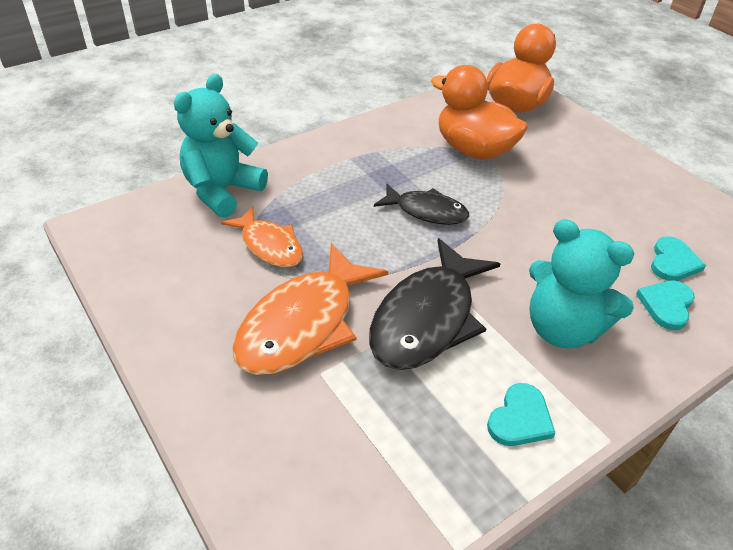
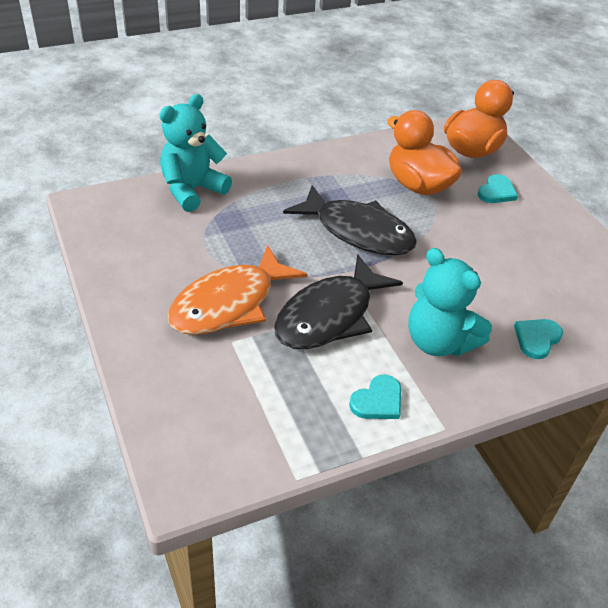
camera: 10 degrees right, 0 degrees up
(269, 245) = (219, 239): orange fish -> none
(426, 211) = (358, 231): black fish -> black fish, size x1.68
(673, 262) = (558, 305): turquoise heart -> turquoise heart (496, 192)

